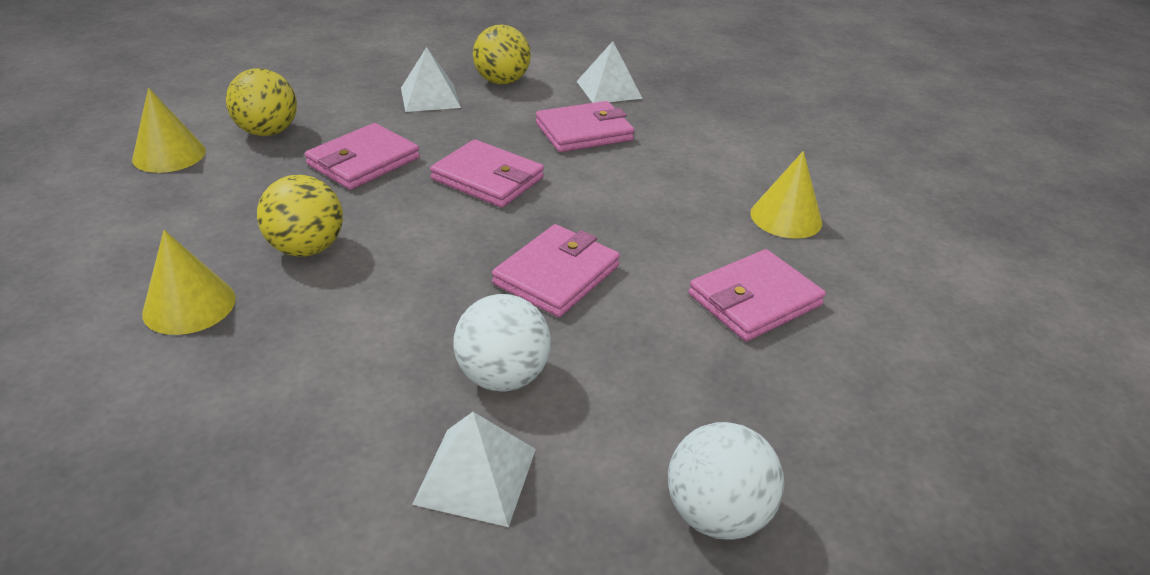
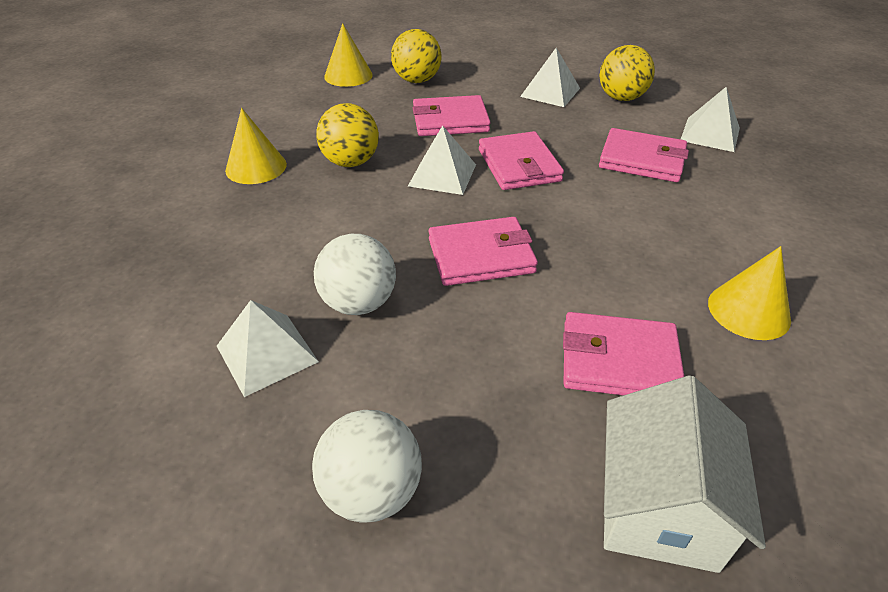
camera: 45 degrees right, 5 degrees up
(426, 218) = (442, 175): none -> white pyramid
(887, 382) = (658, 507): none -> white house

